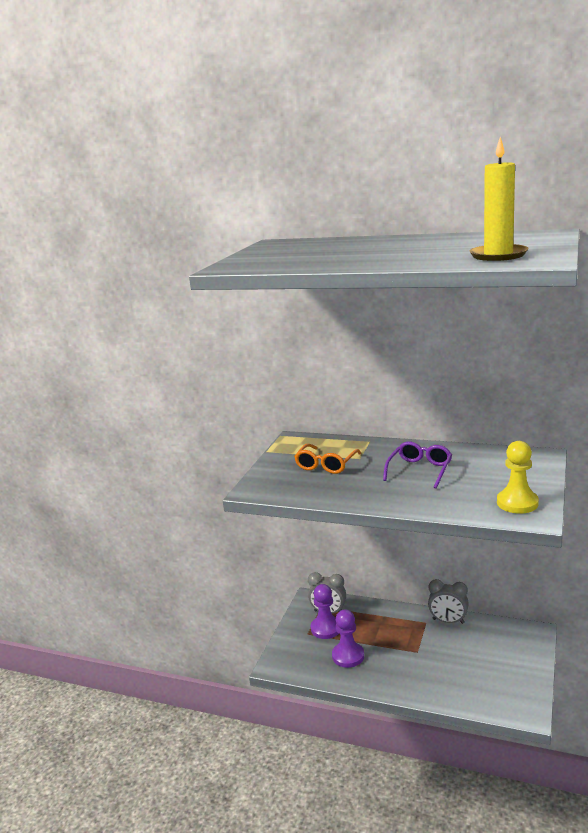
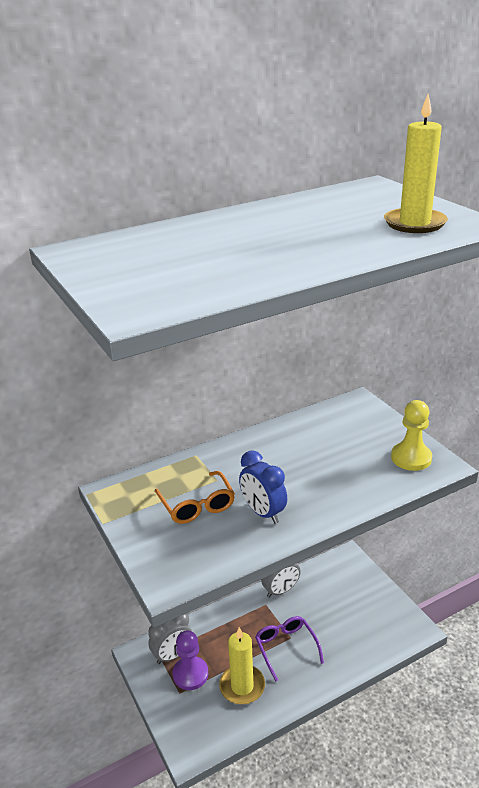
camera: 50 degrees left, 10 degrees up
(348, 656) = (242, 686): purple pawn -> yellow candle
(356, 485) = (263, 513): none -> blue clock
(420, 470) = (291, 465): purple glasses -> purple glasses (286, 647)

